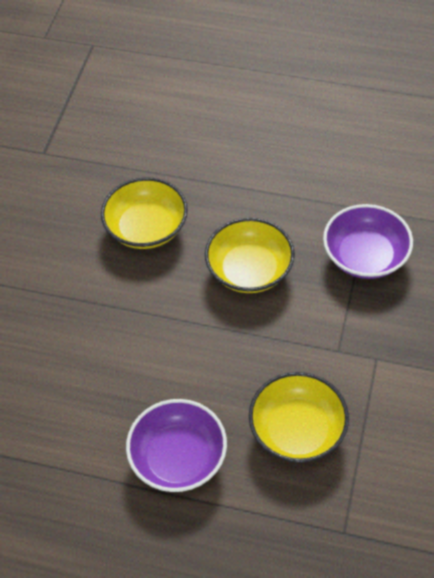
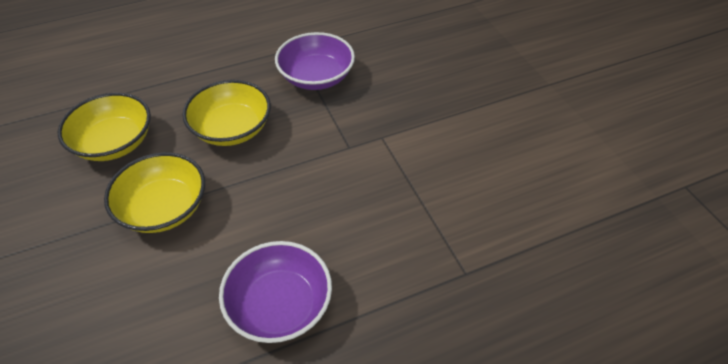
camera: 40 degrees left, 5 degrees down
(297, 430) = (364, 220): yellow bowl -> yellow bowl (164, 208)

